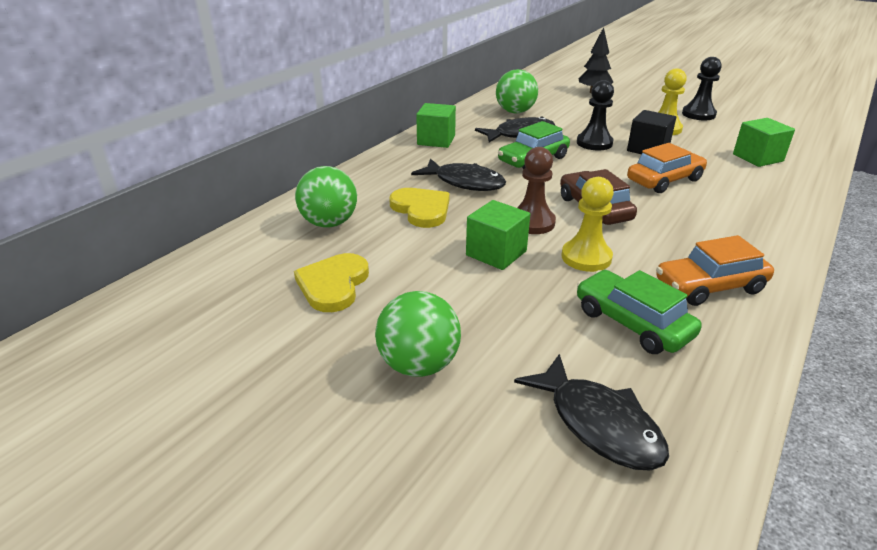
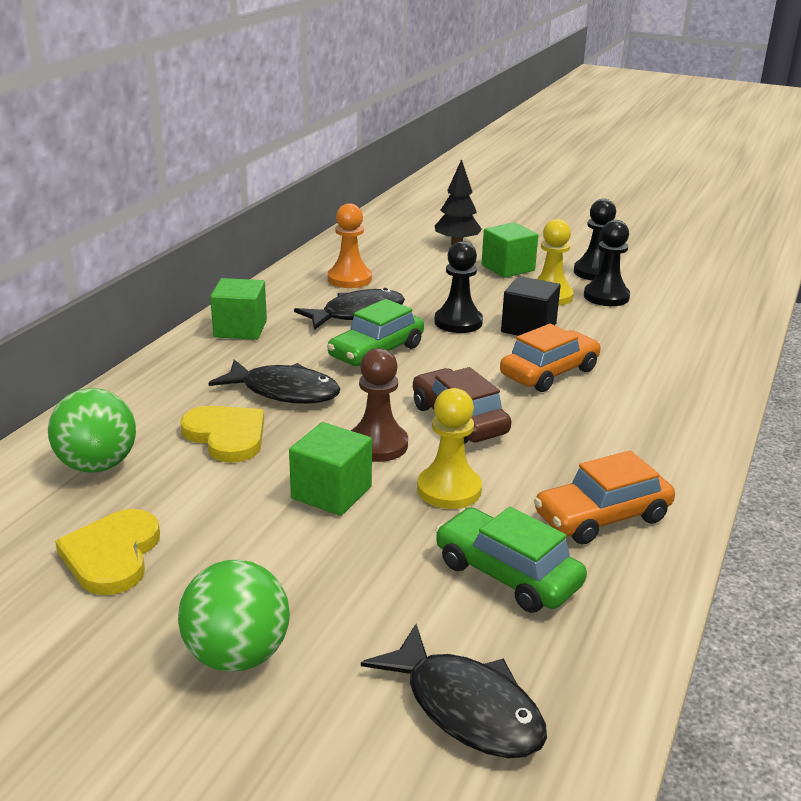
camera: 10 degrees left, 5 degrees down
(515, 112) = (349, 279): green ball -> orange pawn
(708, 131) = (606, 297): none -> black pawn
(757, 158) = (667, 333): green cube -> green cube (508, 268)

